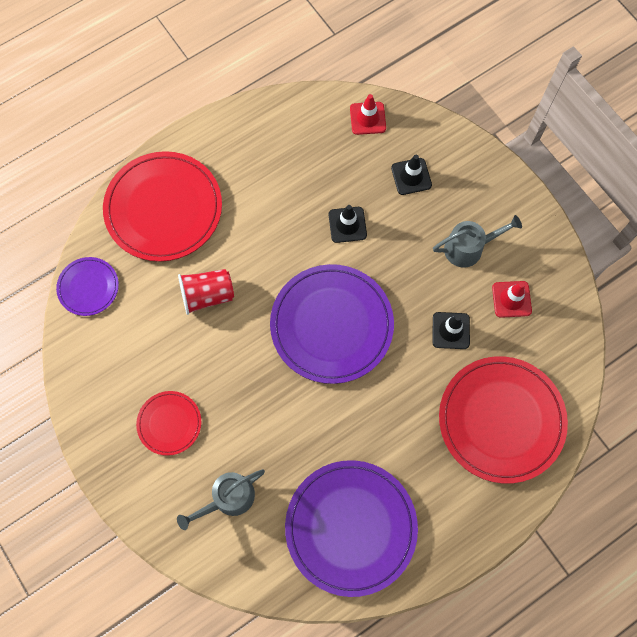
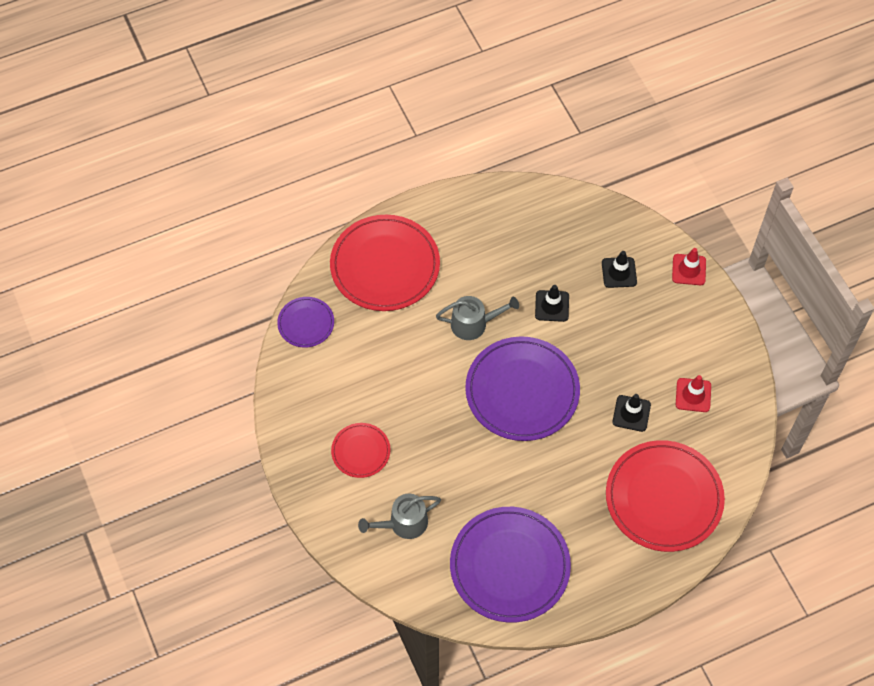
camera: 10 degrees right, 10 degrees down
(207, 295) = (412, 347): red cup -> none
(368, 118) = (587, 214): red traffic cone -> red traffic cone (689, 270)
(468, 248) = (661, 344): grey watering can -> grey watering can (473, 324)

